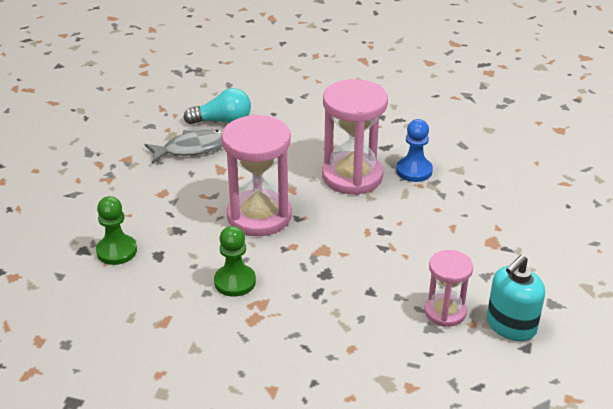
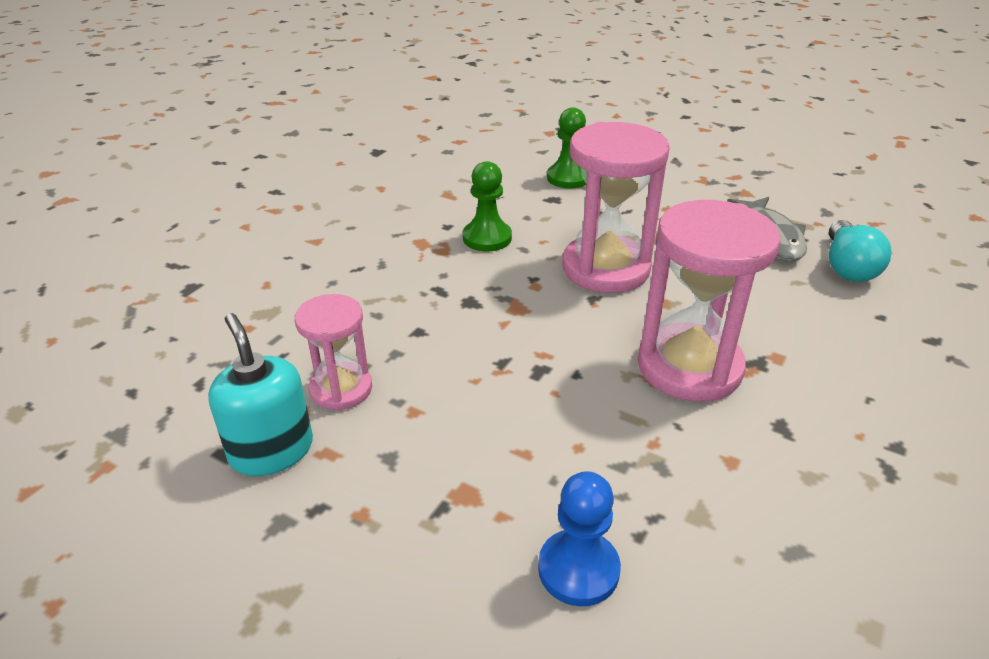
camera: 105 degrees right, 0 degrees up
(414, 171) = (700, 446): blue pawn -> blue pawn (578, 569)

